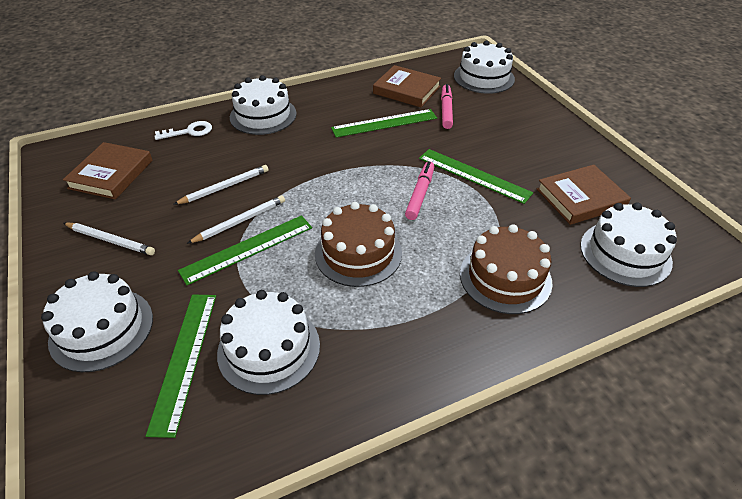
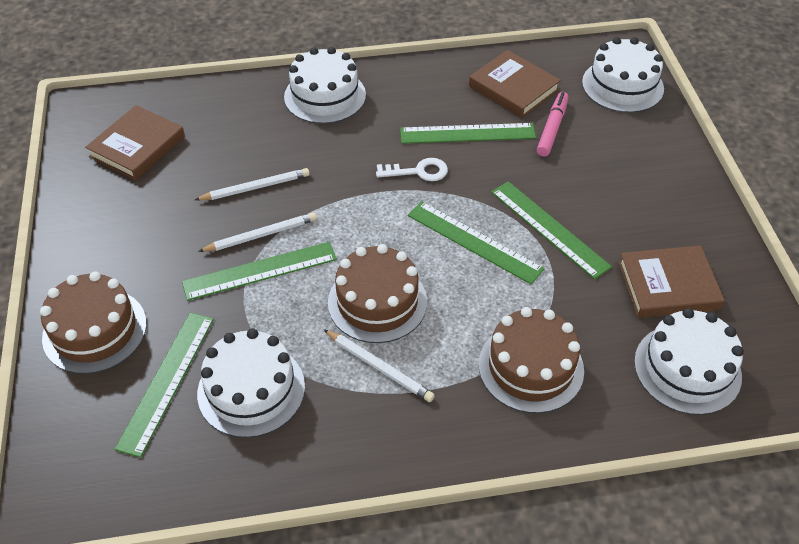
camera: 15 degrees right, 5 degrees up
(101, 329) = (95, 330): white cake -> brown cake
(110, 240) = (121, 230): white pencil -> white pencil (379, 367)
(189, 131) = (234, 104): white key -> white key (418, 171)
(420, 194) = (474, 241): pink marker -> green ruler

